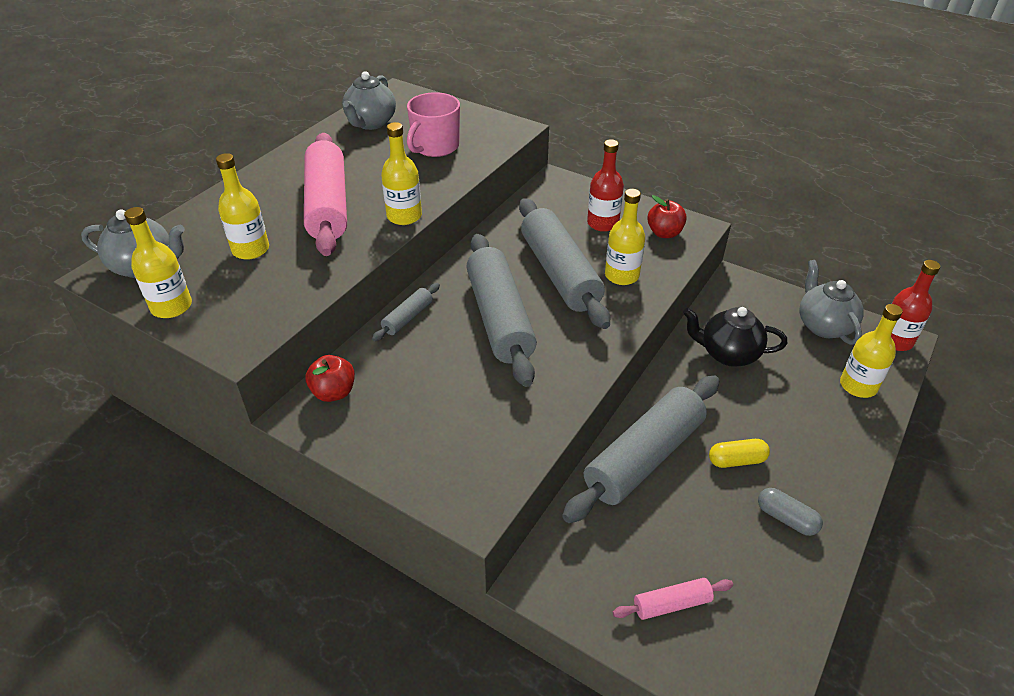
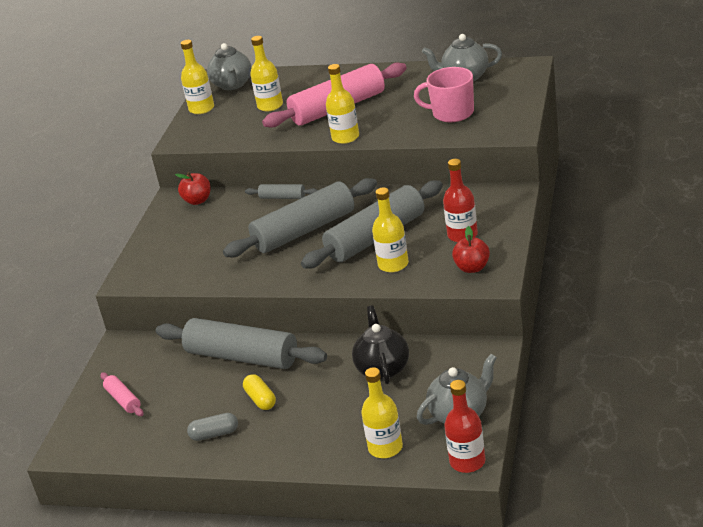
camera: 75 degrees right, 10 degrees down
(786, 518) = (214, 434): grey capsule -> grey capsule turned 60 degrees clockwise

